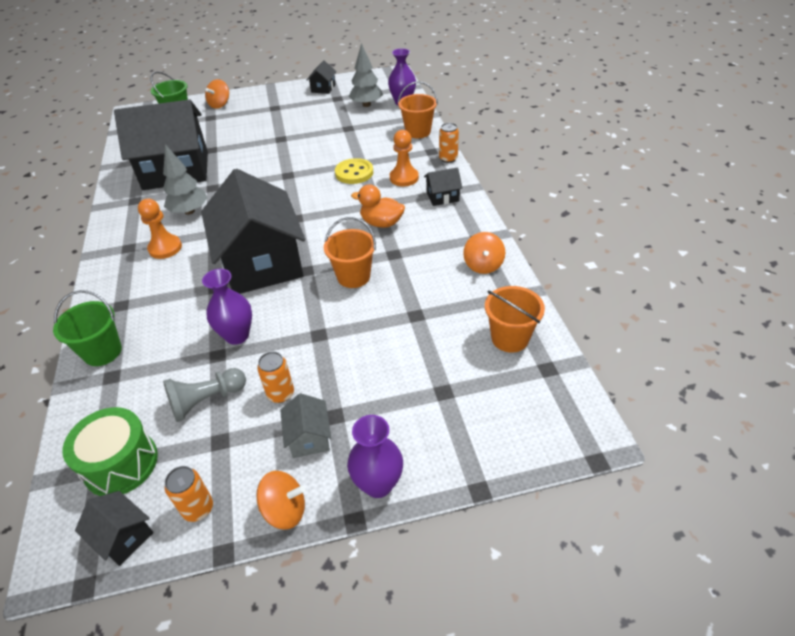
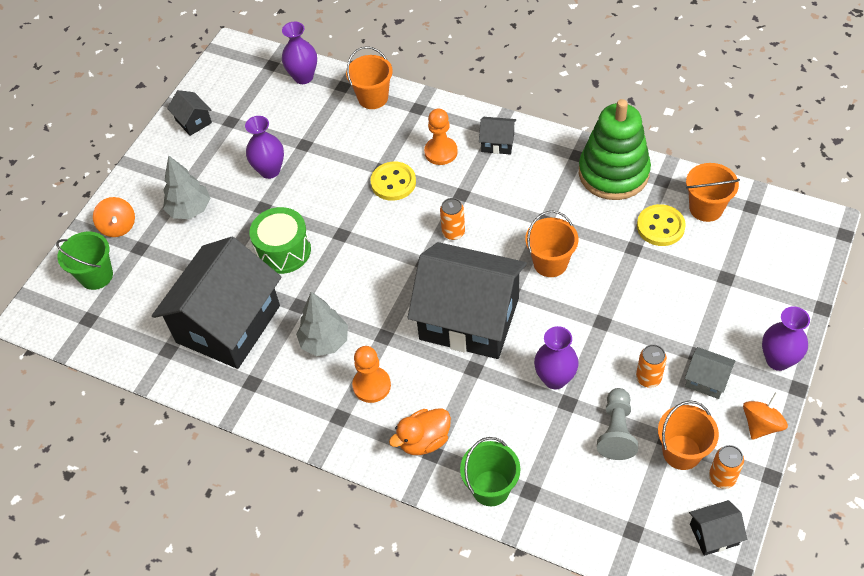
camera: 50 degrees left, 10 degrees up
(121, 463) = (640, 514): green drum -> green drum (283, 251)
(210, 460) = (681, 452): none -> orange bucket
(313, 127) = (270, 170): none -> purple vase
(366, 105) = (274, 106): grey tree -> grey tree (190, 210)
(381, 223) = (494, 205): orange duck -> orange duck (424, 440)
(442, 196) = (497, 143): black house -> black house turned 75 degrees clockwise
(448, 158) = (443, 104): orange can -> orange can (453, 232)
(457, 319) = (660, 226): none -> yellow button
(483, 265) = (613, 173): orange spinning top -> green stacking toy

